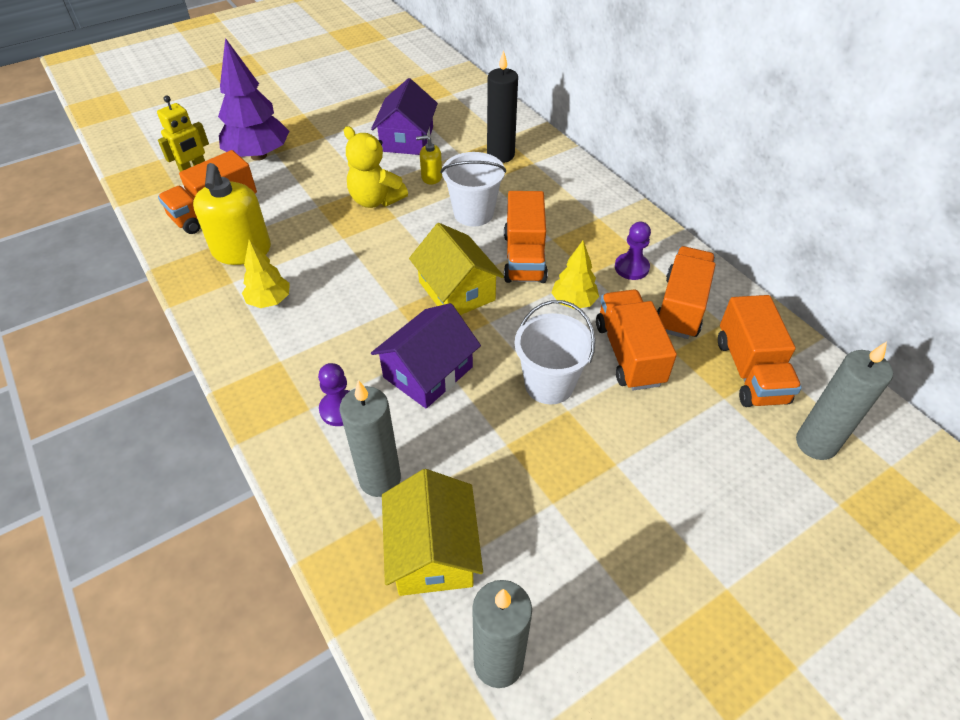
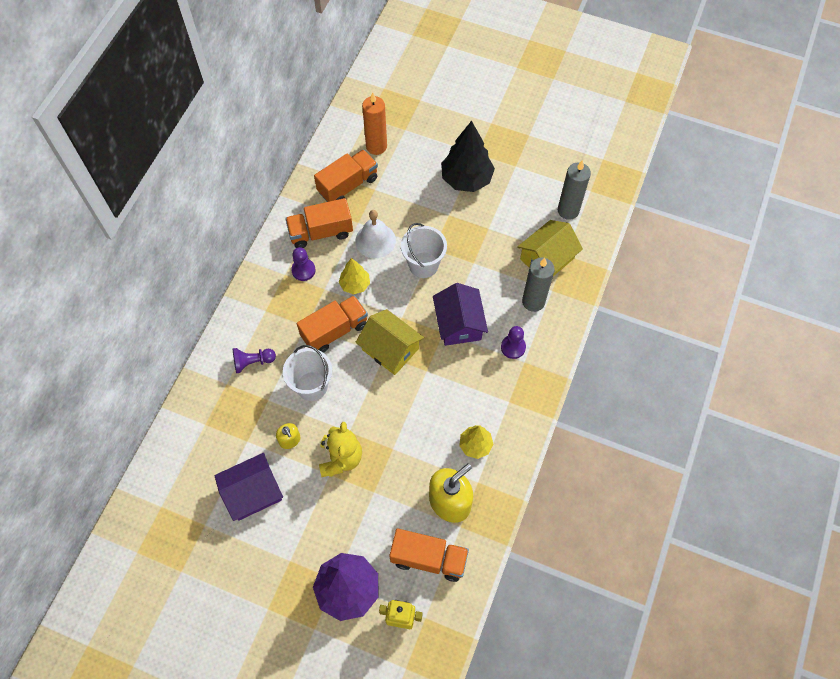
camera: 125 degrees left, 15 degrees up
(428, 372) = (459, 323): purple house -> purple house turned 75 degrees clockwise
(456, 291) = (390, 349): yellow house -> yellow house turned 75 degrees counterclockwise
(500, 155) = (231, 411): black candle -> none
(541, 186) = (253, 362): none -> purple pawn
(629, 354) = (375, 240): orange truck -> white bell
(674, 533) = (466, 179): none -> black tree
(816, 443) = (376, 146): grey candle -> orange candle

